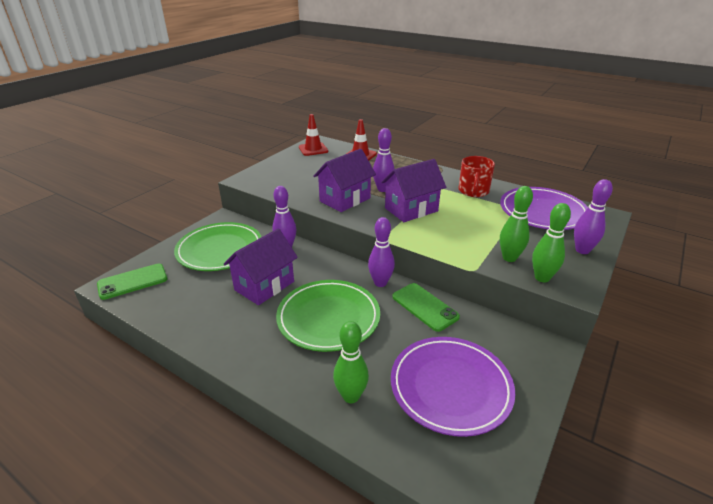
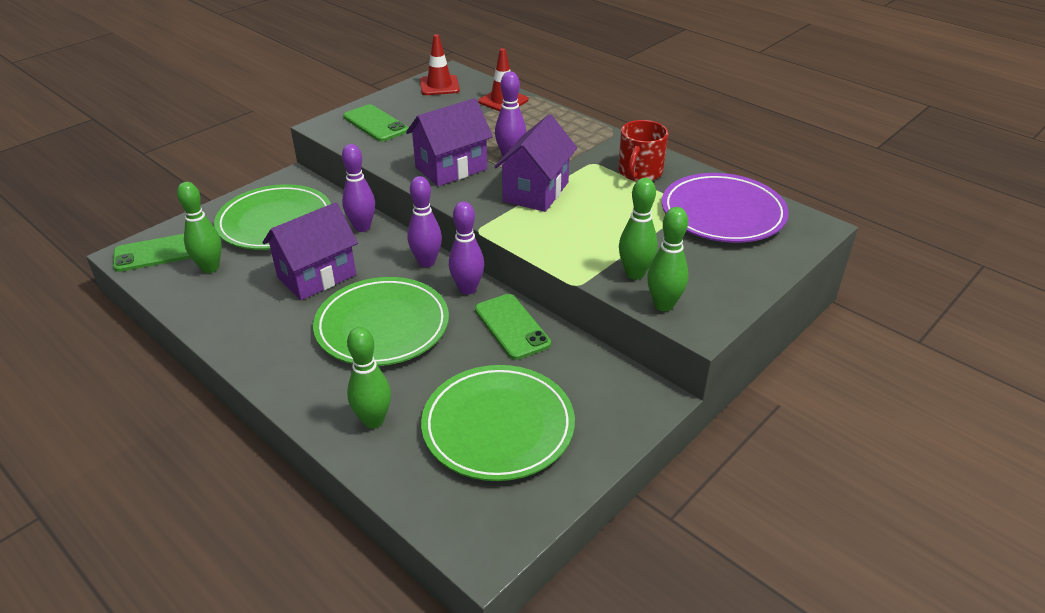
camera: 10 degrees right, 5 degrees up
(179, 288) = (210, 268): none -> green bowling pin
(279, 175) = (375, 124): none -> green phone
(411, 210) = (536, 192): purple house -> purple house turned 45 degrees counterclockwise
(450, 387) = (498, 426): purple plate -> green plate
(582, 250) = (744, 274): purple bowling pin -> purple bowling pin (426, 262)

